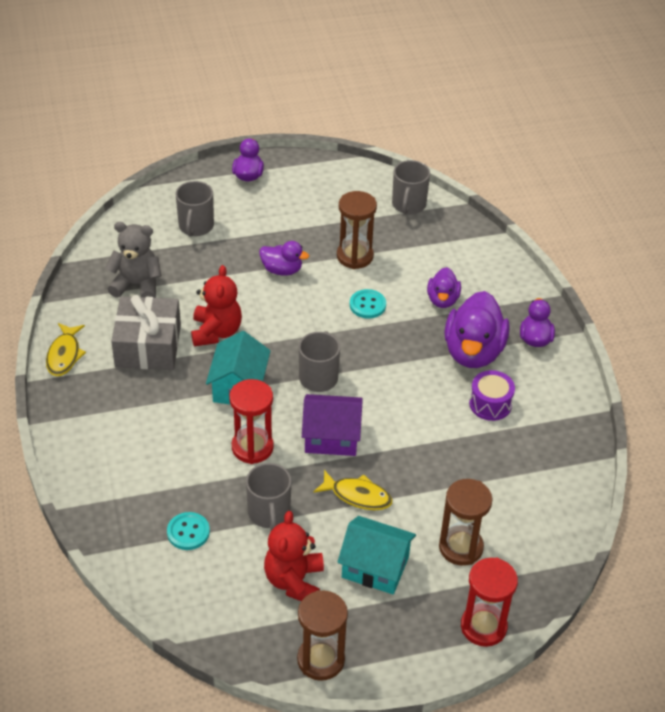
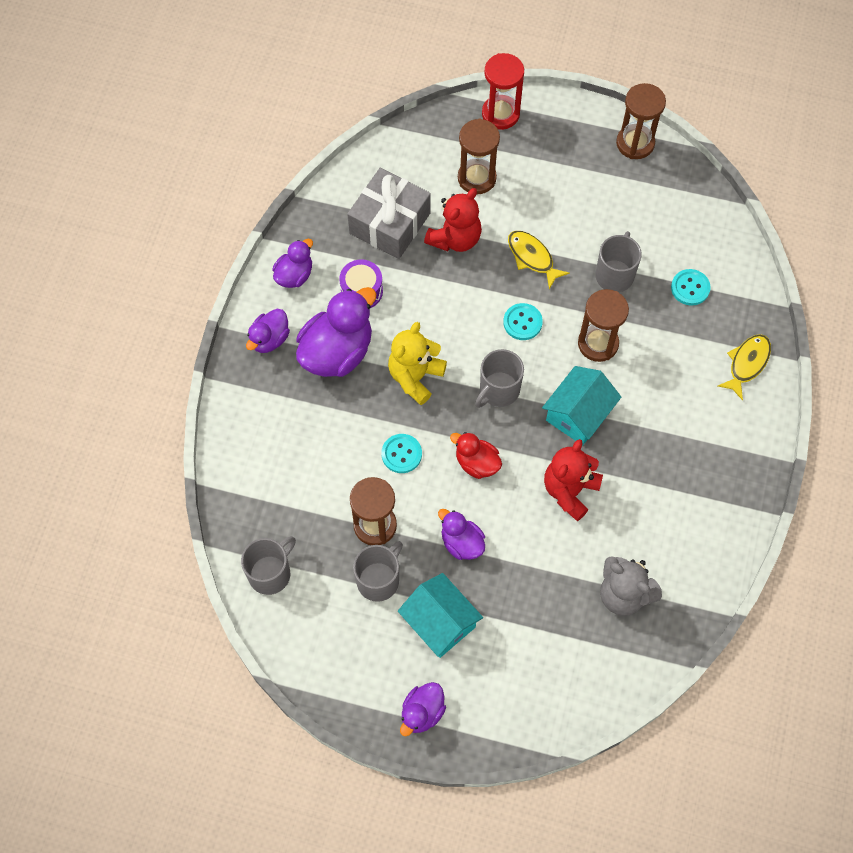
camera: 150 degrees left, 20 degrees up
(64, 355) = (732, 531): yellow fish -> yellow fish (747, 364)
(148, 346) = (645, 504): grey gift -> grey gift (390, 223)
(196, 226) = (522, 654): grey mug -> grey mug (379, 580)
(252, 447) = (598, 343): red hourglass -> brown hourglass
(294, 581) = (624, 209): red teddy bear -> red teddy bear (455, 238)
(303, 321) = (476, 463): none -> red duck
(331, 437) = (522, 322): purple house -> turquoise button
(375, 567) = (554, 192): turquoise house -> turquoise house (440, 622)
(395, 360) = (415, 377): none -> yellow teddy bear
(442, 300) = (323, 425): purple duck -> purple duck (294, 275)

